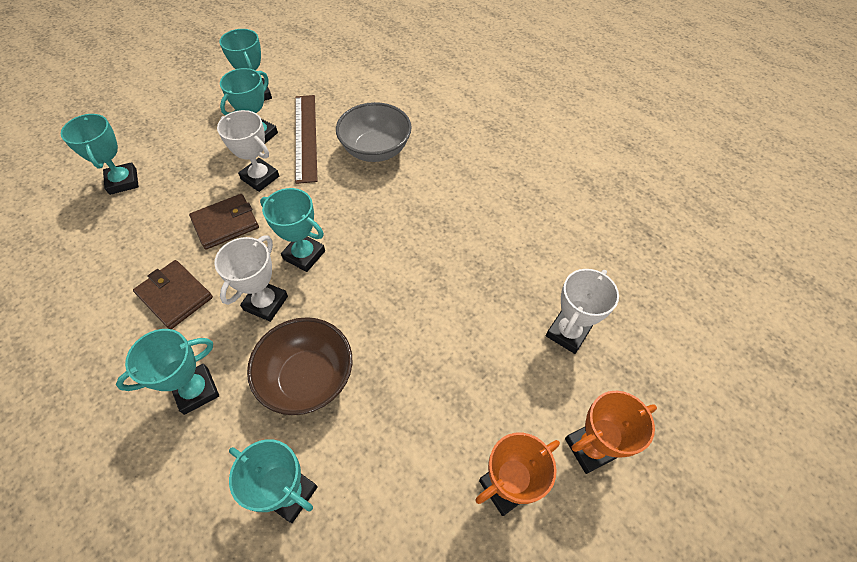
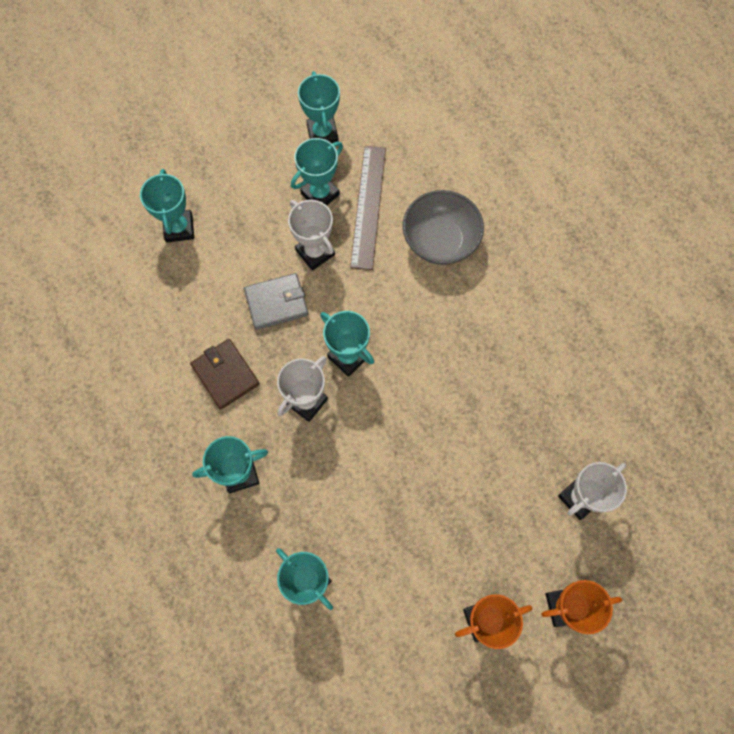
camera: 15 degrees right, 15 degrees up
(225, 223) = (276, 303): brown wallet -> grey wallet
(308, 378) = (335, 485): brown bowl -> none

